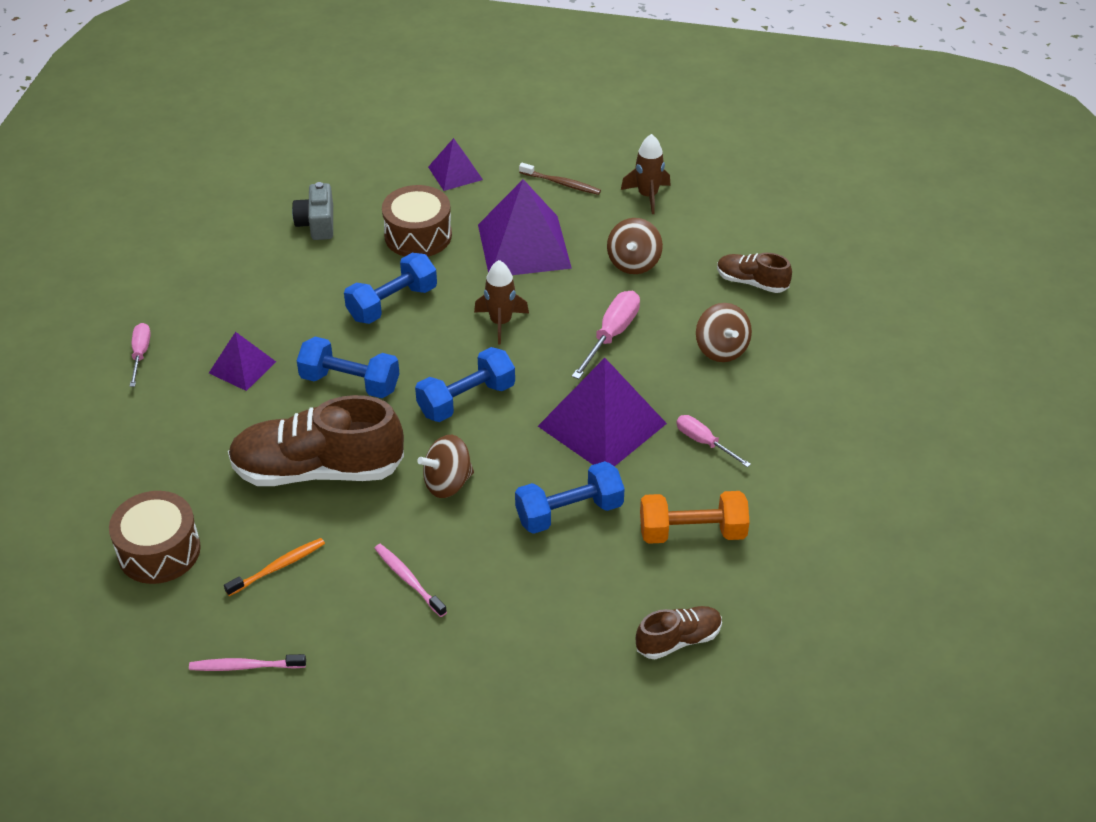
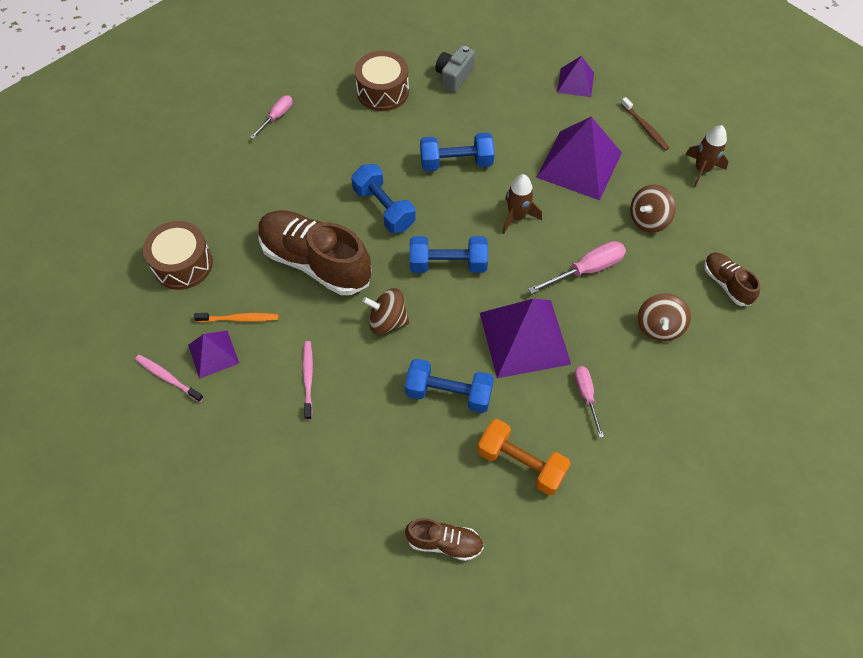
camera: 35 degrees right, 15 degrees up
(242, 367) = (328, 159): purple pyramid -> purple pyramid (213, 354)
(418, 235) = (513, 119): brown drum -> brown drum (382, 91)

